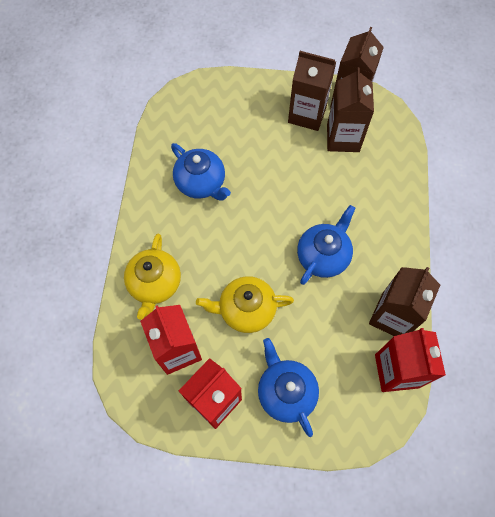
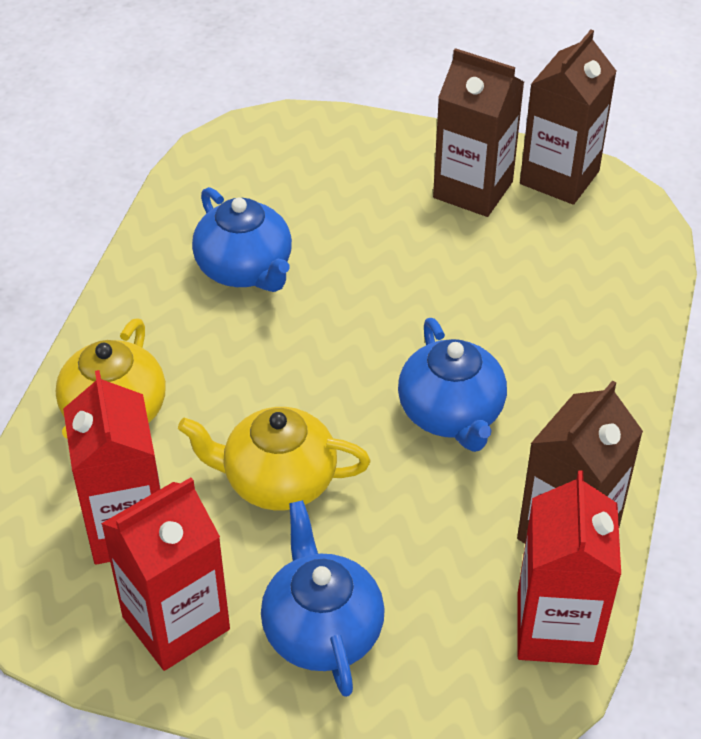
camera: 10 degrees right, 20 degrees down
(323, 256) = (451, 414): blue teapot -> blue teapot turned 120 degrees clockwise
(343, 138) = (533, 234): brown carton -> none

